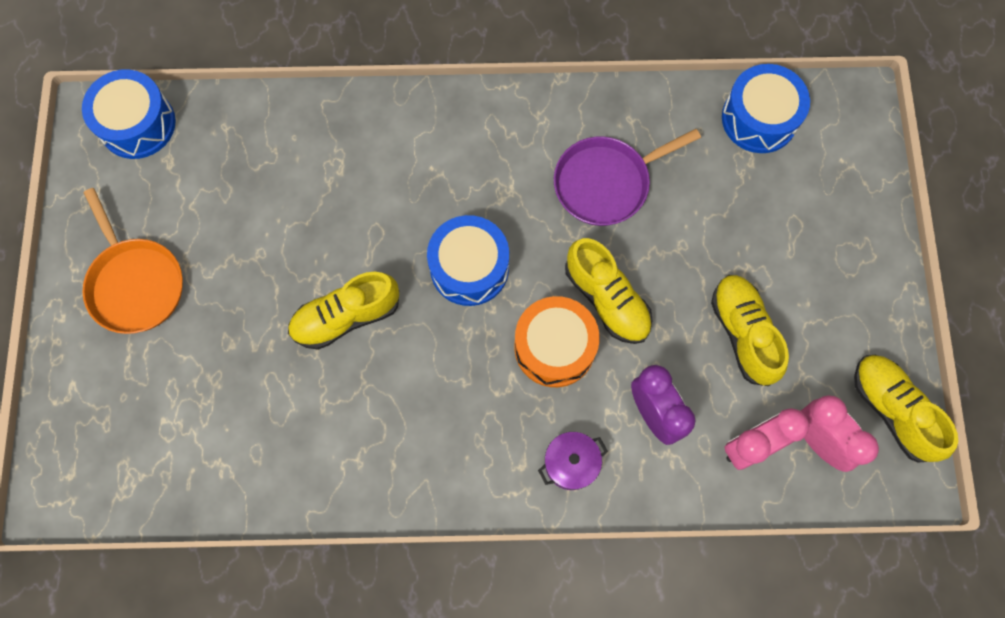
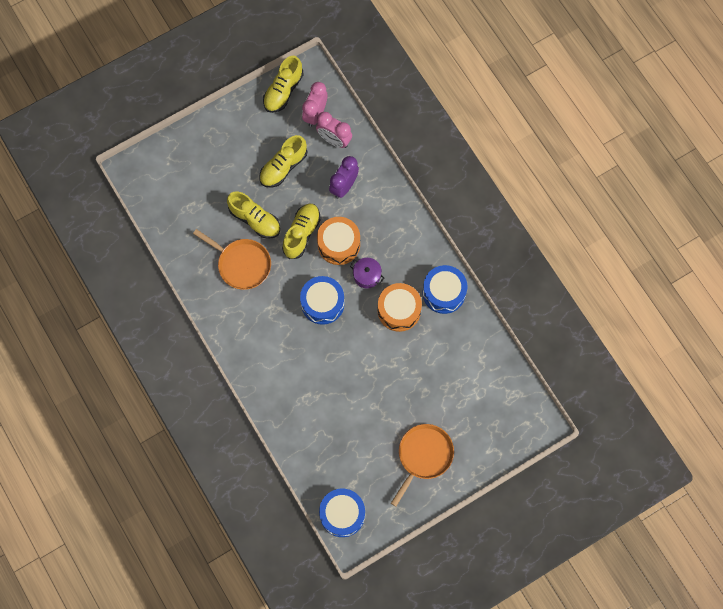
camera: 120 degrees left, 0 degrees up
(346, 317) = (380, 345): yellow shoe -> yellow shoe (255, 220)
(384, 379) = (399, 310): none -> orange drum
(571, 463) = (387, 209): purple pot -> purple pot (367, 276)
(606, 183) = (242, 264): purple pan -> orange pan
(759, 118) = (165, 211): blue drum -> blue drum (444, 292)

